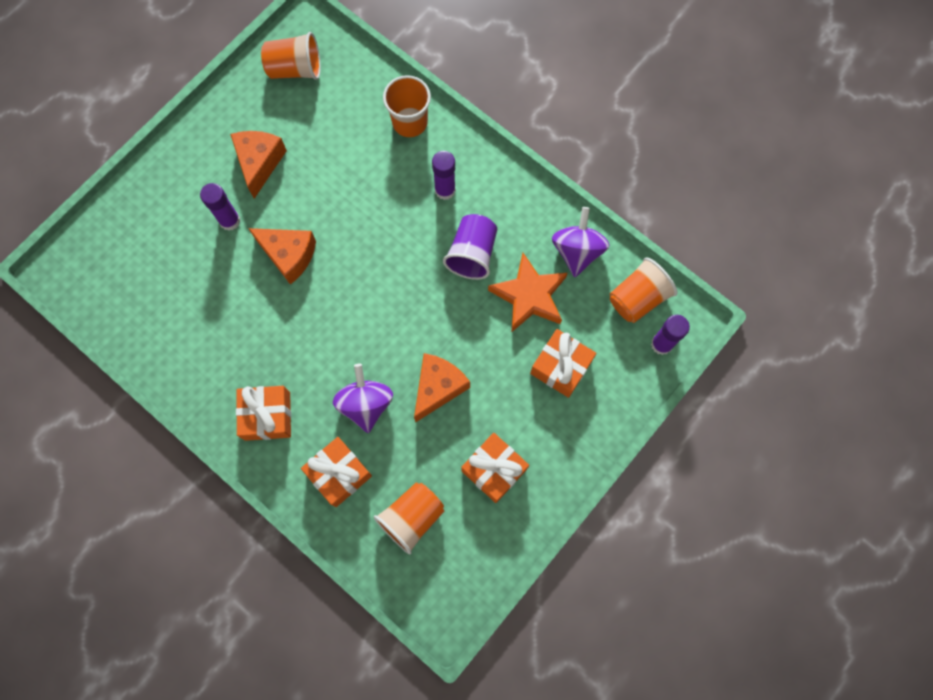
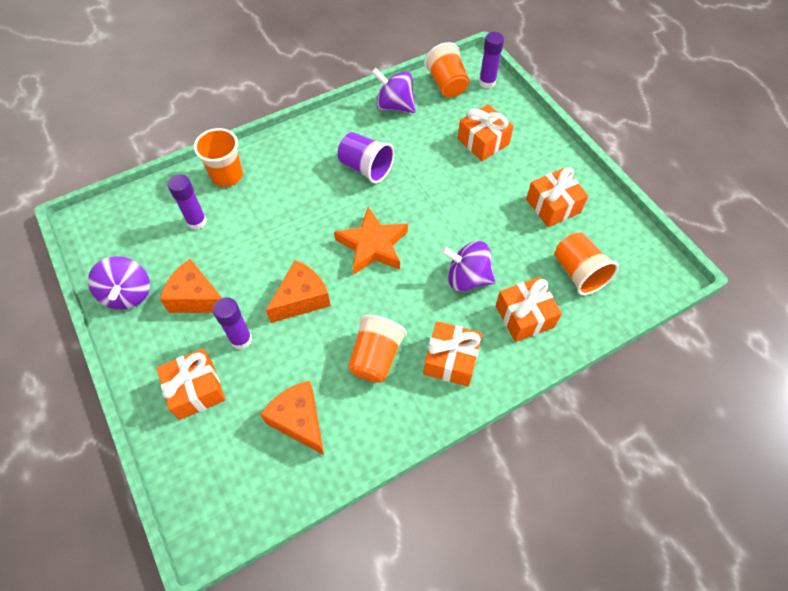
camera: 70 degrees left, 15 degrees down
(170, 206) = (196, 390): none -> orange gift
(244, 103) = (128, 294): none -> purple spinning top
(295, 69) = (121, 243): orange cup -> orange cup (375, 357)
(438, 387) = (471, 223): orange cheese -> orange cheese (299, 420)
(445, 190) = (301, 169): purple glue stick -> purple glue stick (197, 221)
(529, 296) = (418, 143): orange star -> orange star (373, 245)

